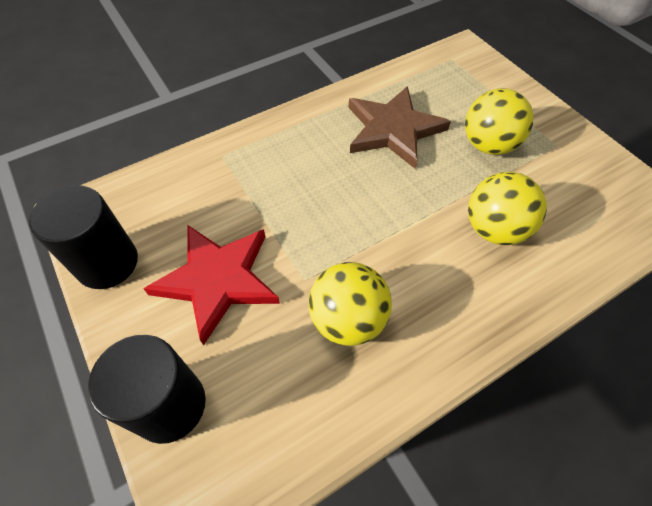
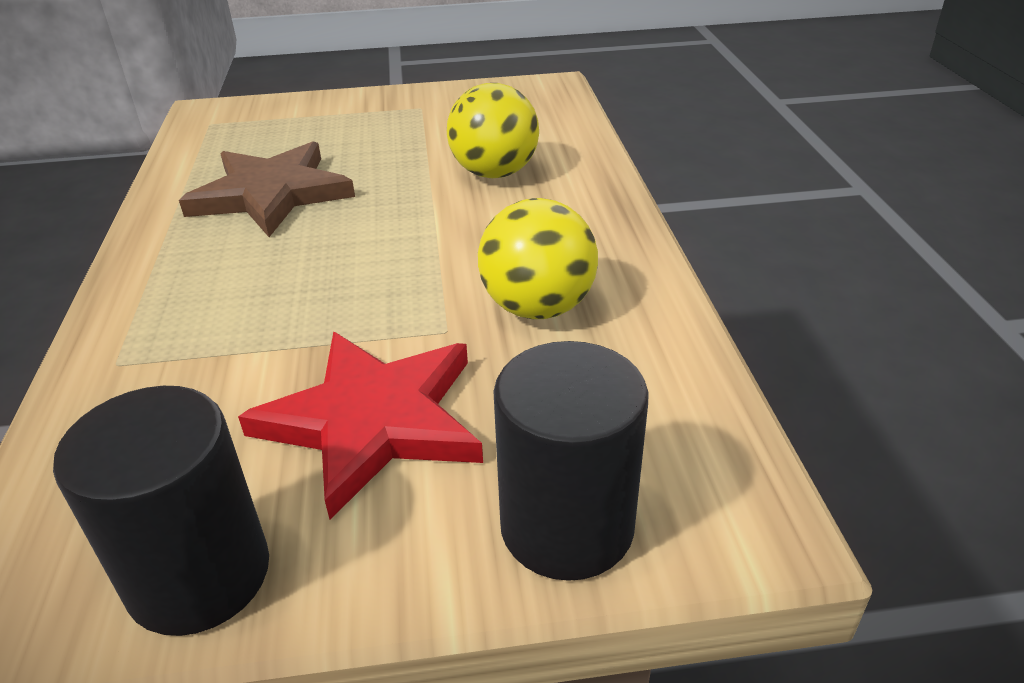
camera: 65 degrees left, 20 degrees down
(488, 145) = (375, 142): yellow ball -> none

